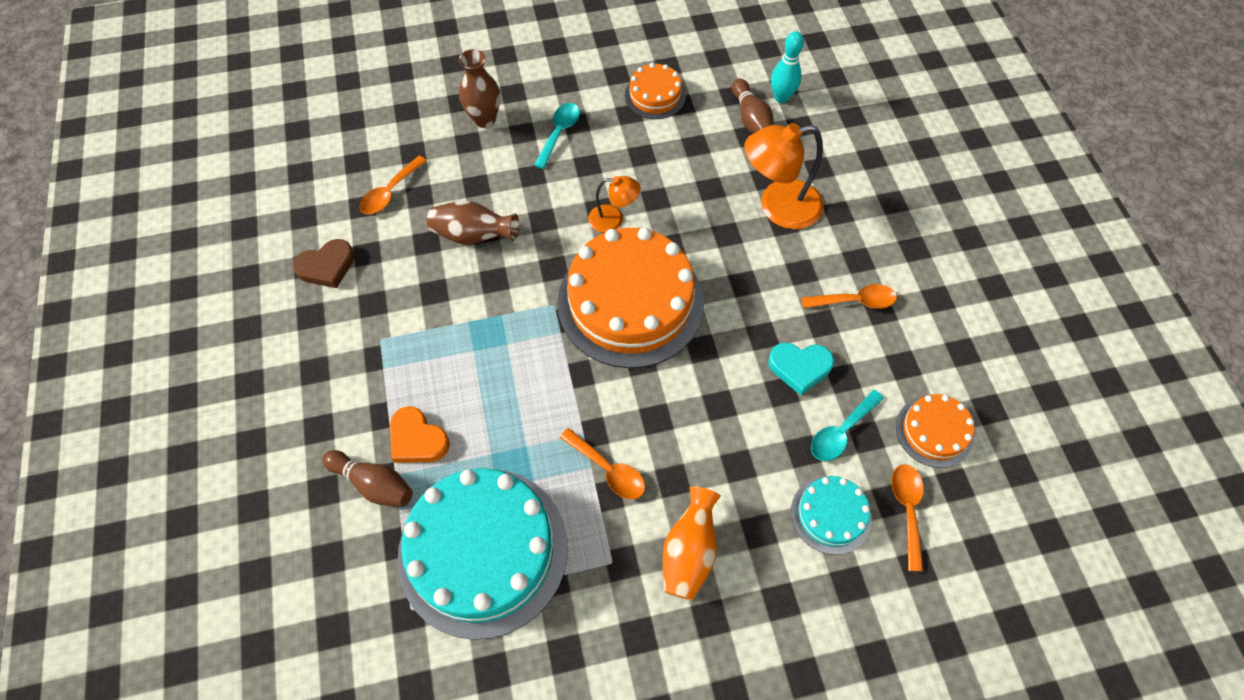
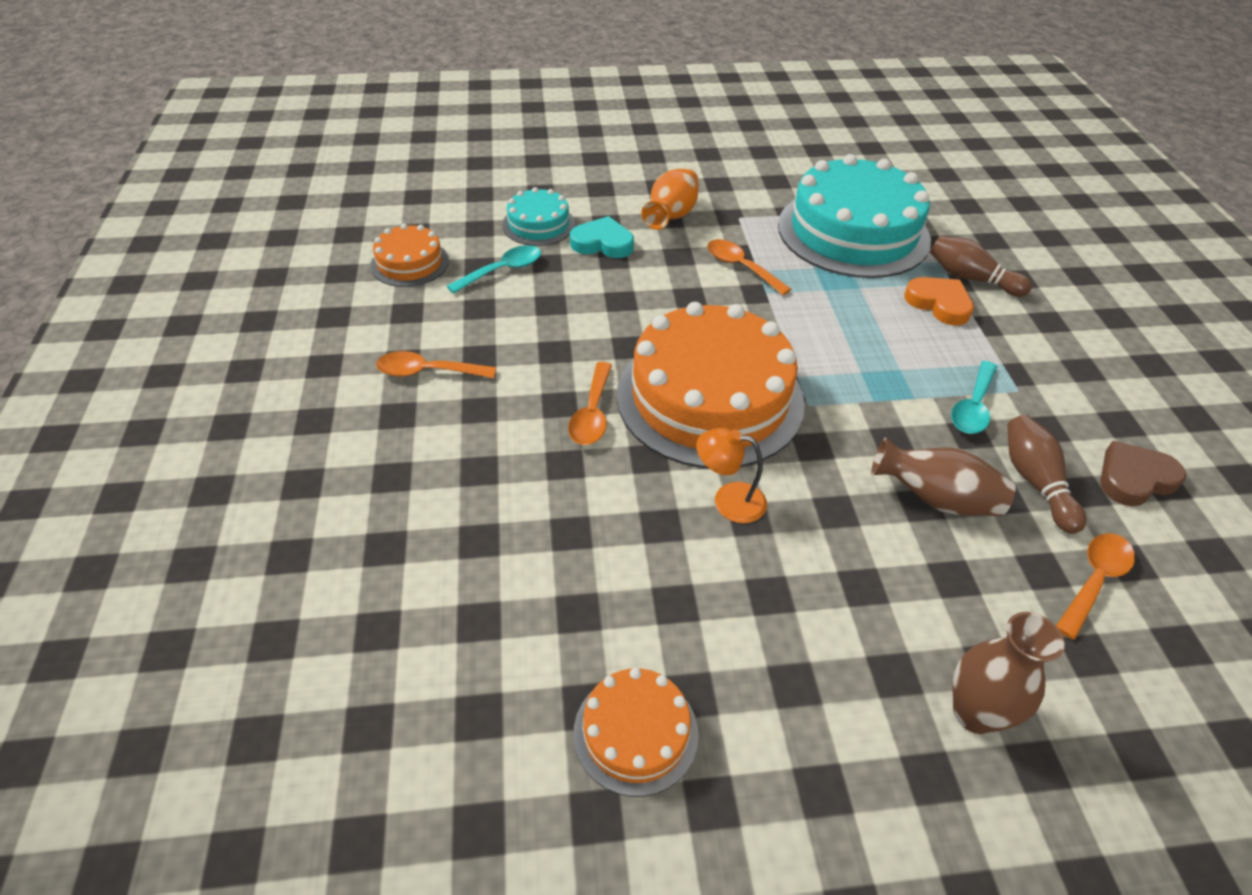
camera: 175 degrees left, 15 degrees down
(559, 133) = (824, 664): turquoise spoon -> turquoise spoon (973, 407)
(751, 119) = (462, 655): brown bowling pin -> brown bowling pin (1035, 482)
(778, 207) = (477, 493): orange lamp -> none
(781, 97) = (385, 698): turquoise bowling pin -> none
(799, 367) = (523, 320): turquoise heart -> turquoise heart (602, 243)
(907, 510) = (468, 221): orange spoon -> orange spoon (592, 413)

